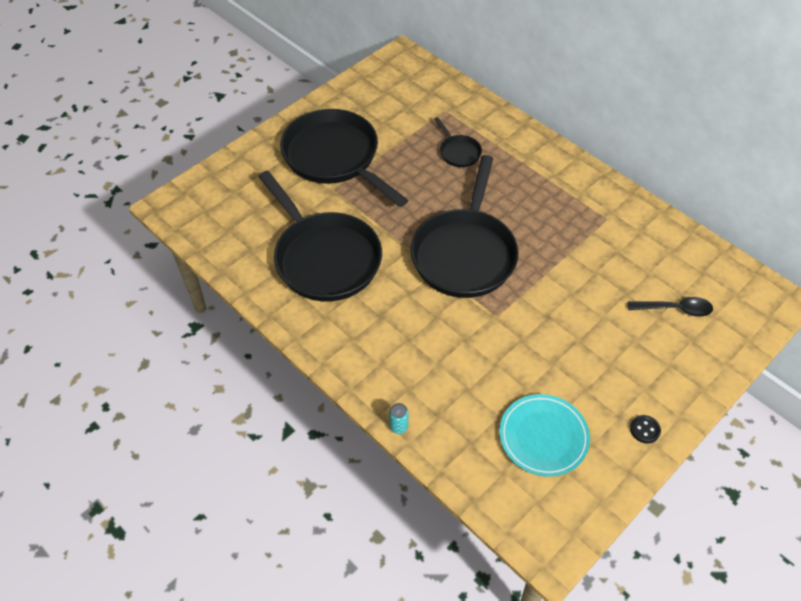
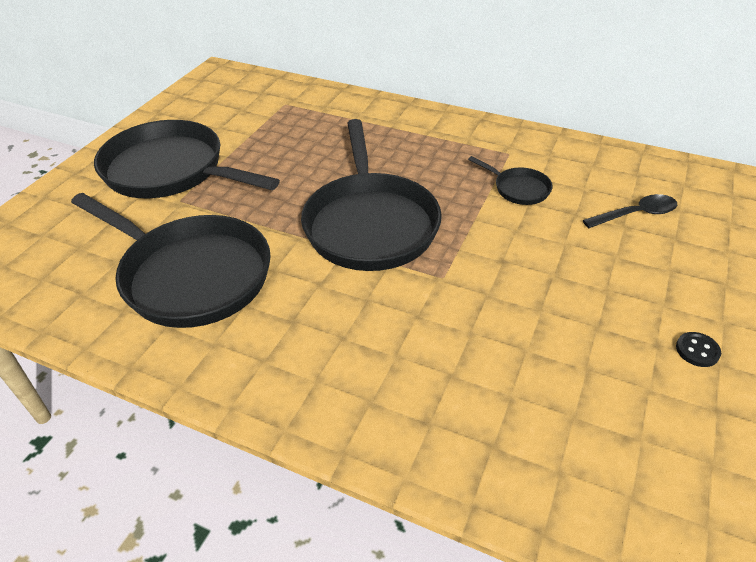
camera: 20 degrees left, 10 degrees down
(398, 426) = (379, 459): turquoise can -> none
(458, 152) = (316, 134): black pan -> black pan (518, 189)
(543, 437) = (583, 403): turquoise plate -> none

